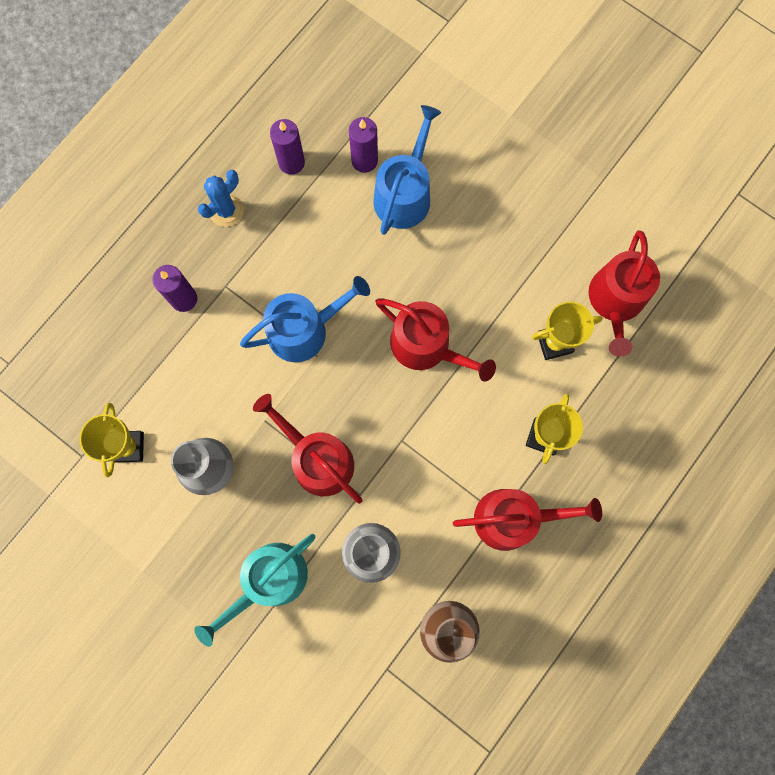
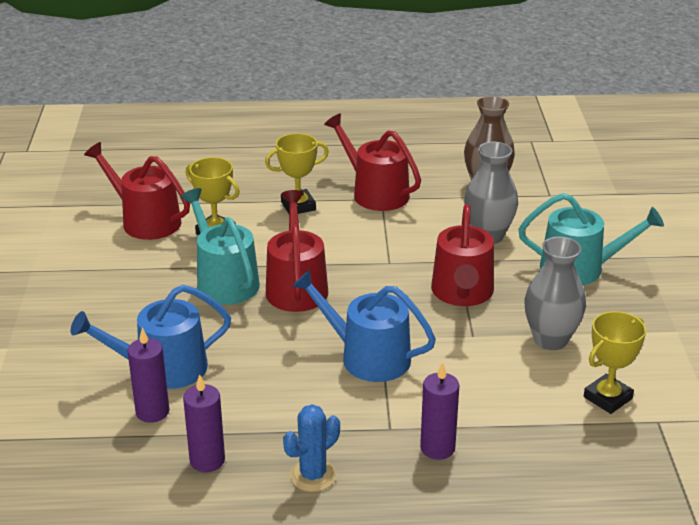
camera: 130 degrees left, 45 degrees down
(226, 210) = (313, 475): blue cactus -> blue cactus turned 45 degrees counterclockwise
(477, 301) = (224, 281): none -> turquoise watering can
(615, 301) = (145, 221): red watering can -> red watering can turned 120 degrees counterclockwise

